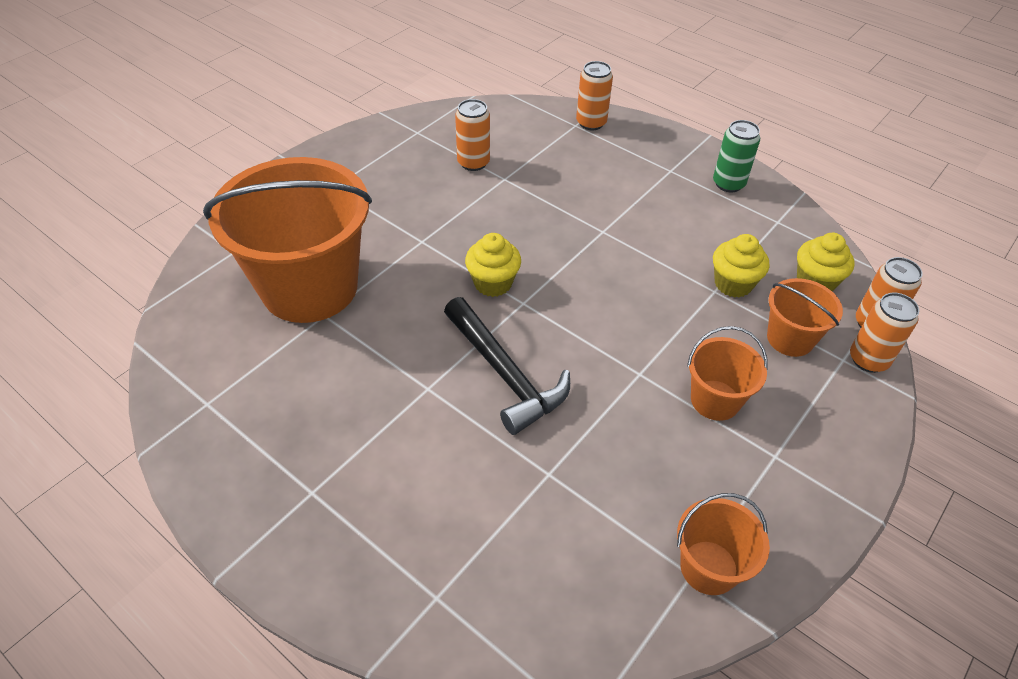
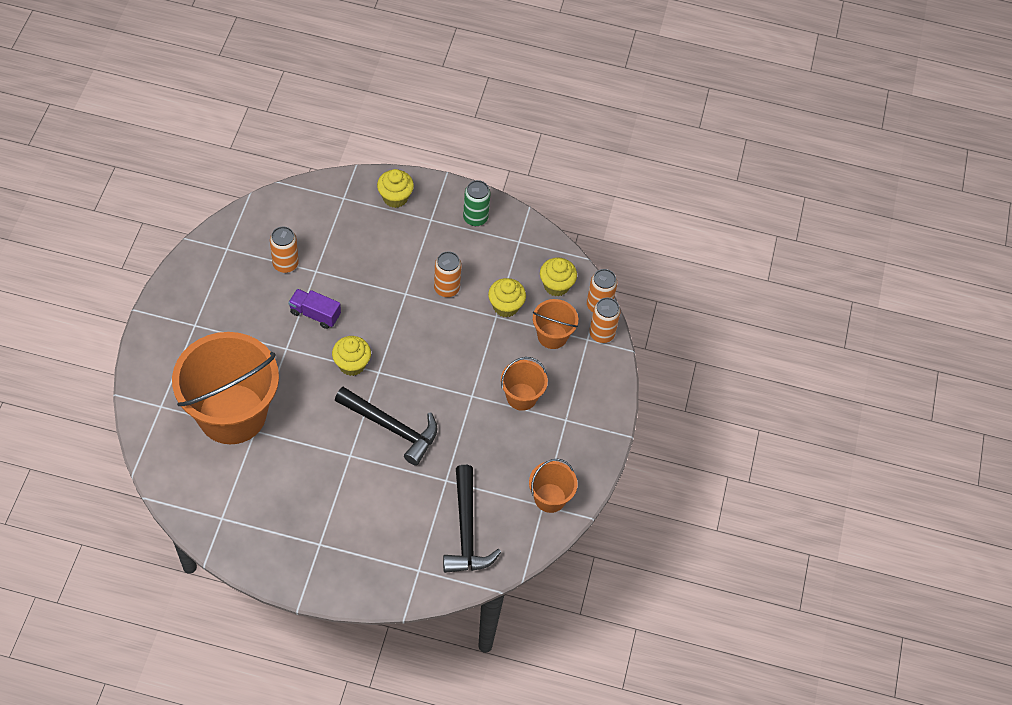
camera: 30 degrees left, 10 degrees up
(478, 218) = (315, 314): none -> purple truck
(546, 564) = (466, 530): none -> black hammer
(591, 123) = (354, 191): orange can -> orange can (446, 288)
(636, 140) = (395, 197): none -> yellow cupcake

